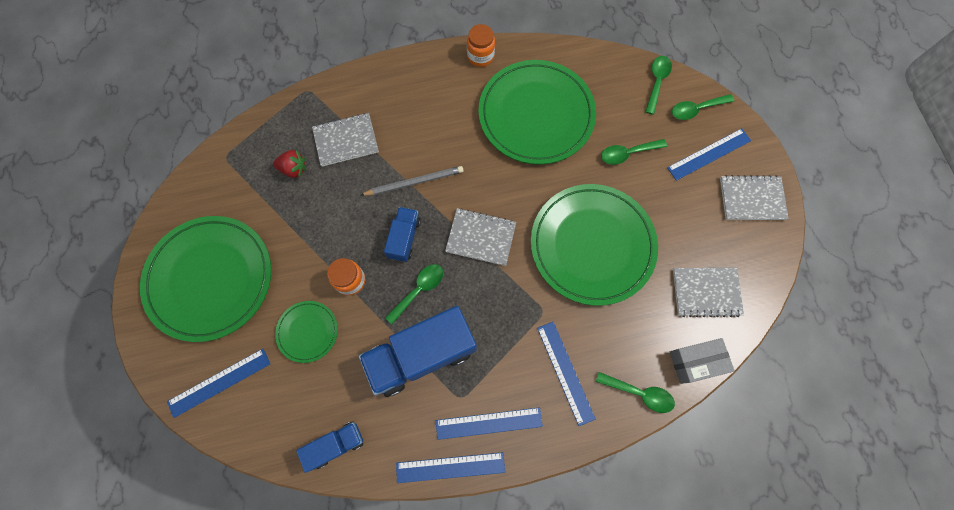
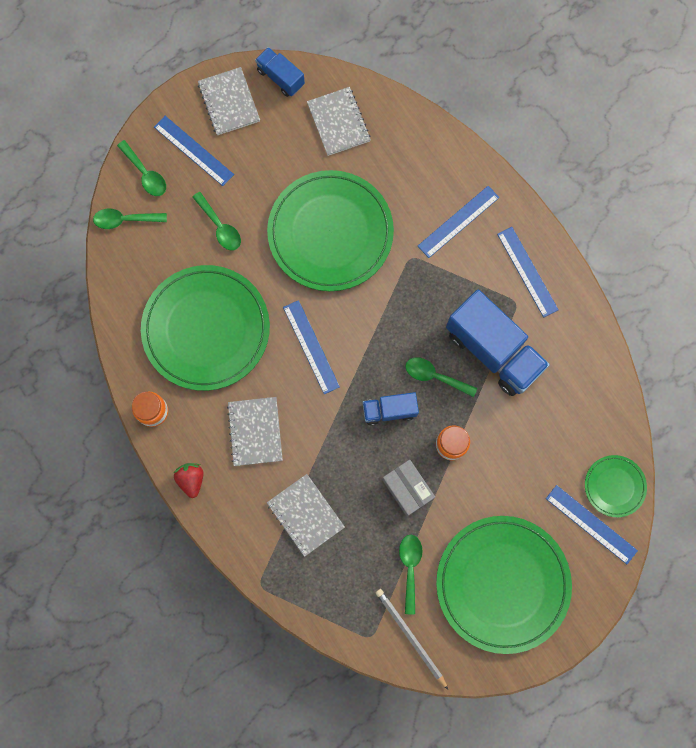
camera: 110 degrees left, 5 degrees up
(293, 169) = (357, 555): red strawberry -> red strawberry (191, 480)
(307, 332) = (514, 463): green plate -> green plate (614, 486)
(336, 445) = (598, 394): blue truck -> blue truck (280, 78)
(414, 182) = (326, 424): grey pencil -> grey pencil (410, 637)
(450, 467) = (575, 291): blue ruler -> blue ruler (311, 347)
(481, 237) = (361, 338): grey notebook -> grey notebook (255, 432)
(639, 393) = (451, 156): green spoon -> green spoon (410, 568)
(695, 362) = (406, 117): grey box -> grey box (407, 489)

